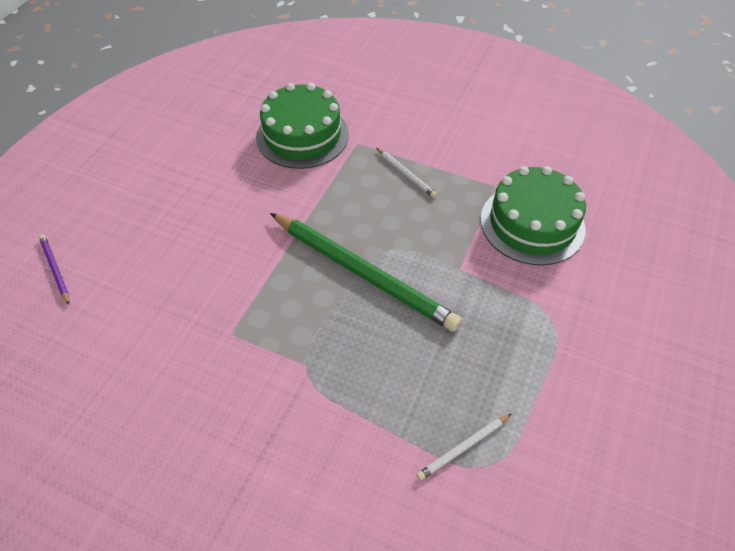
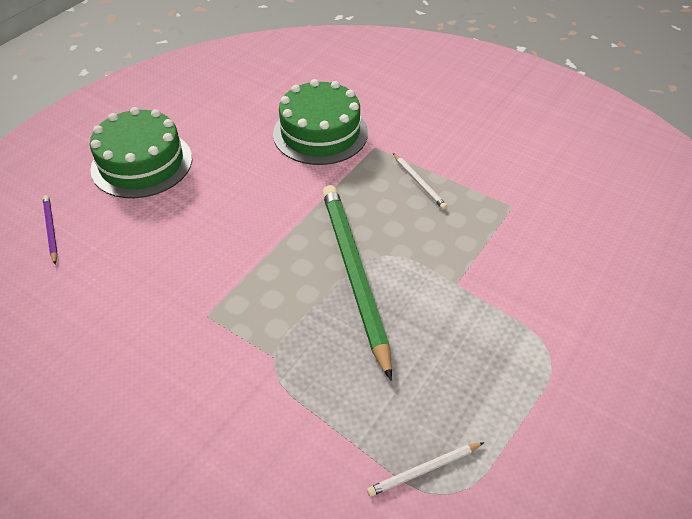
camera: 10 degrees right, 5 degrees down
(363, 273) = (354, 274): green pencil -> green pencil turned 150 degrees counterclockwise
(532, 223) = (545, 249): green cake -> green cake (142, 163)

